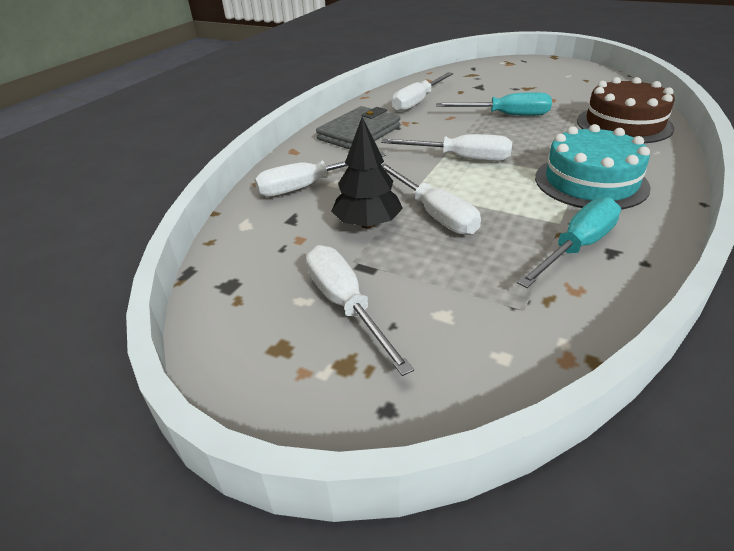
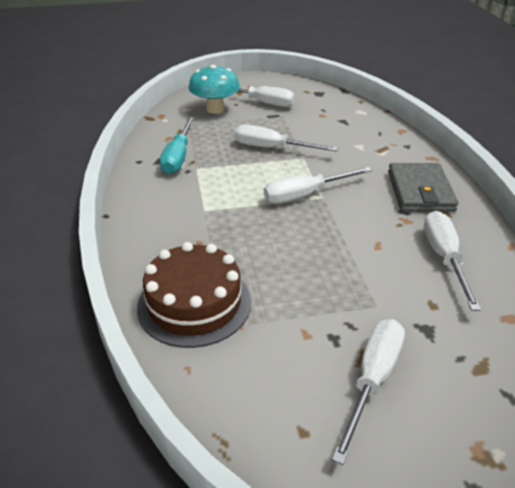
camera: 140 degrees right, 0 degrees up
(308, 186) = (370, 138): white screwdriver -> white screwdriver (372, 380)
(367, 224) = (301, 131): black tree -> none
(445, 326) = (215, 109): none -> turquoise mushroom
(506, 115) = (327, 270): turquoise screwdriver -> none
(590, 182) = (192, 206): turquoise cake -> none

